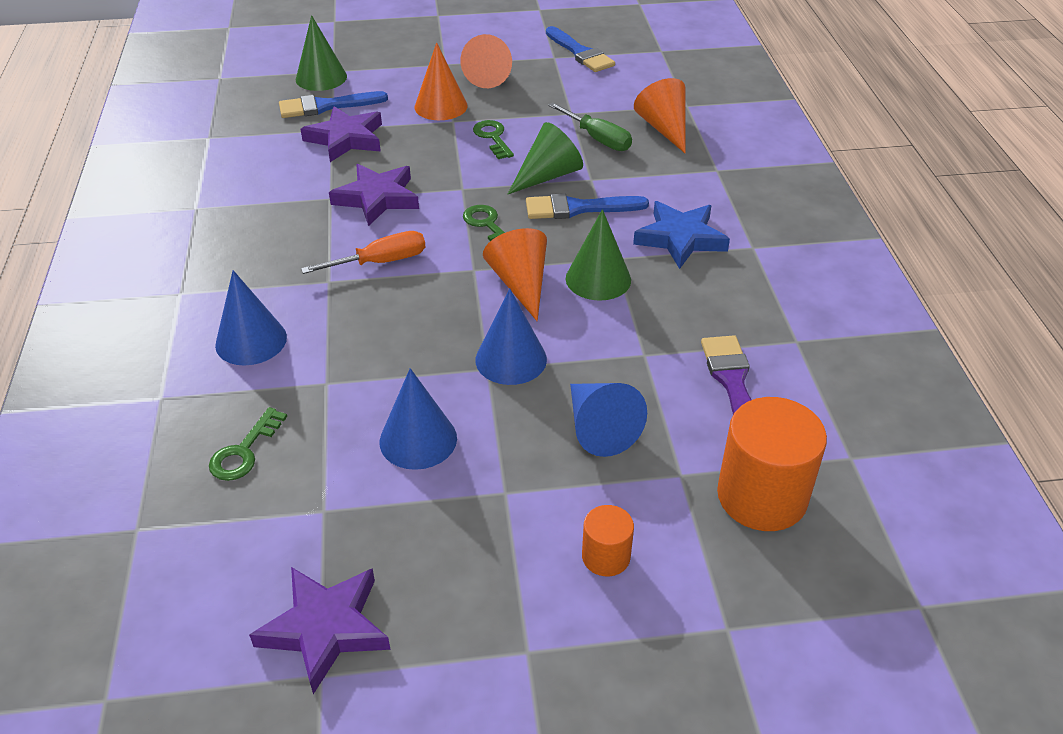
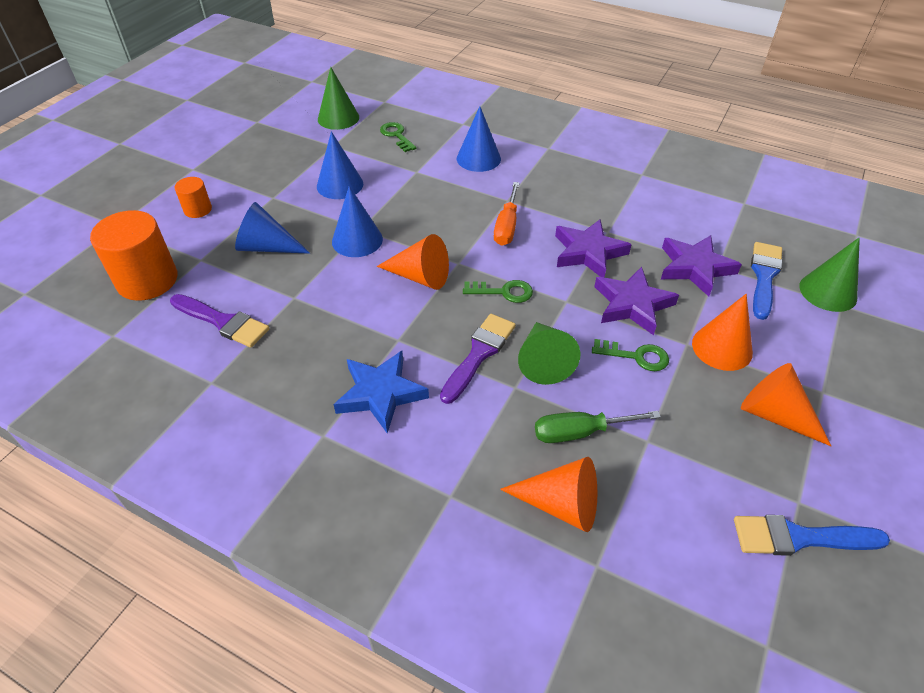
camera: 125 degrees right, 5 degrees up
(325, 628) = (274, 128): purple star -> purple star (632, 304)
(578, 208) = (479, 354): blue brush -> purple brush
(598, 279) = (385, 317): green cone -> green cone (338, 118)

